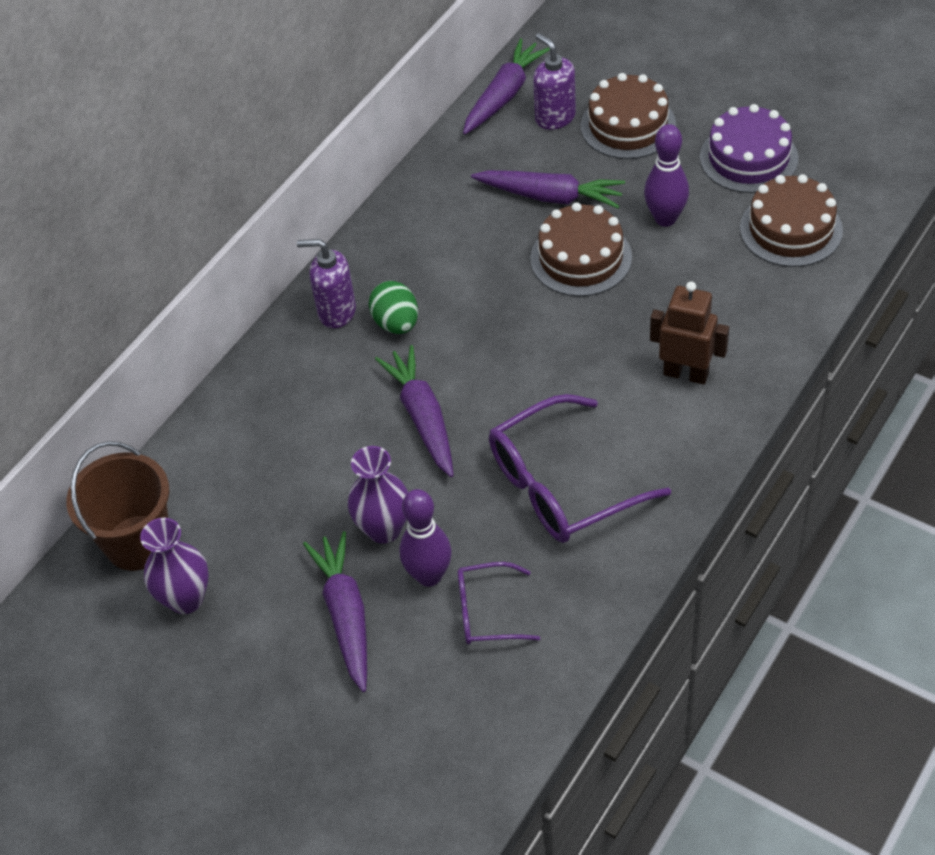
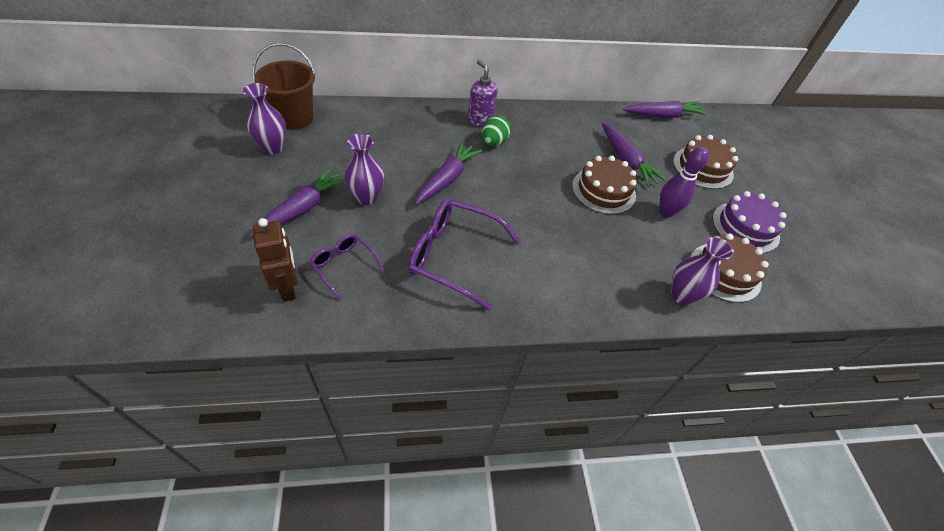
camera: 40 degrees right, 0 degrees up
(429, 576) = (350, 229): purple bowling pin -> none
(555, 117) = (673, 139): purple soap dispenser -> none
(686, 373) = (578, 274): brown robot -> brown robot (288, 287)
(789, 293) = (682, 295): none -> purple vase

